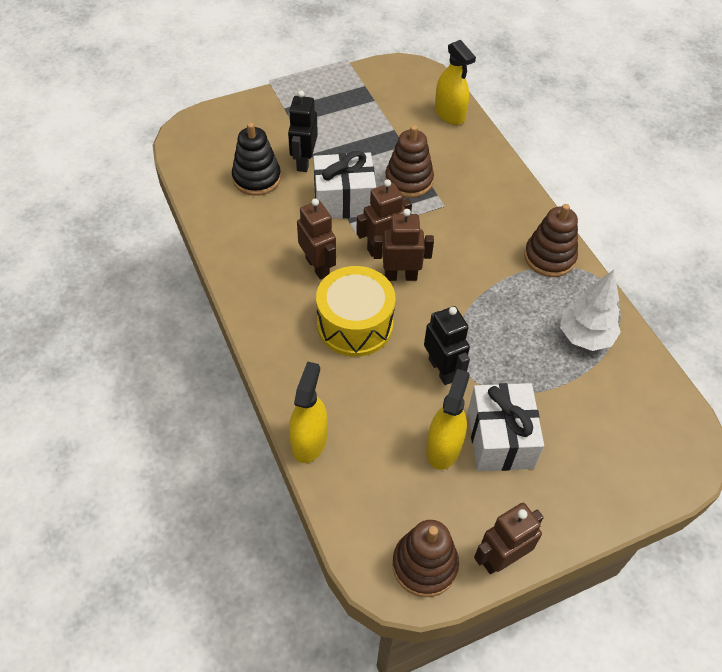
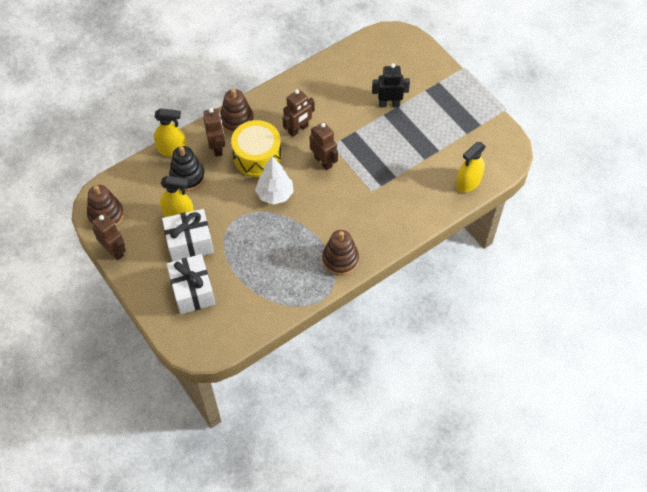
camera: 80 degrees right, 5 degrees up
(256, 178) = (365, 82): black stacking toy -> black stacking toy (187, 177)
(344, 200) = (359, 133): white gift -> white gift (192, 291)
(400, 276) = (301, 175): brown robot -> brown robot (217, 147)
(409, 180) = (389, 167): brown stacking toy -> brown stacking toy (237, 120)
(442, 370) = (233, 207): black robot -> none
(585, 336) = (276, 285): white tree -> white tree (275, 194)

